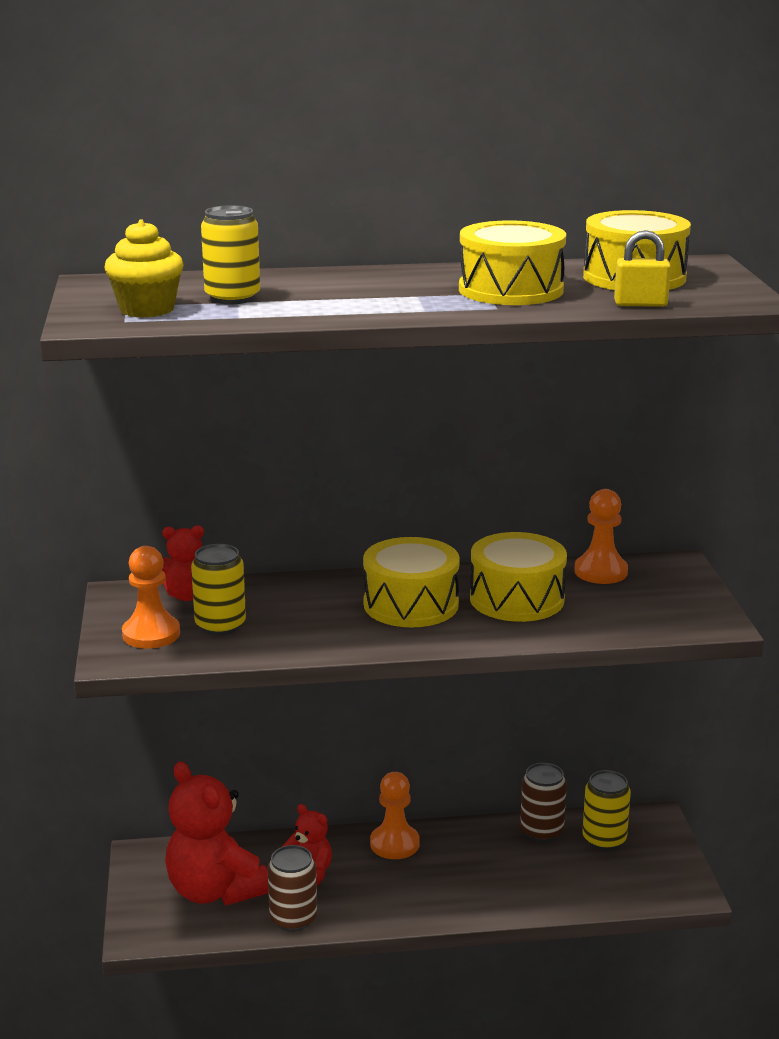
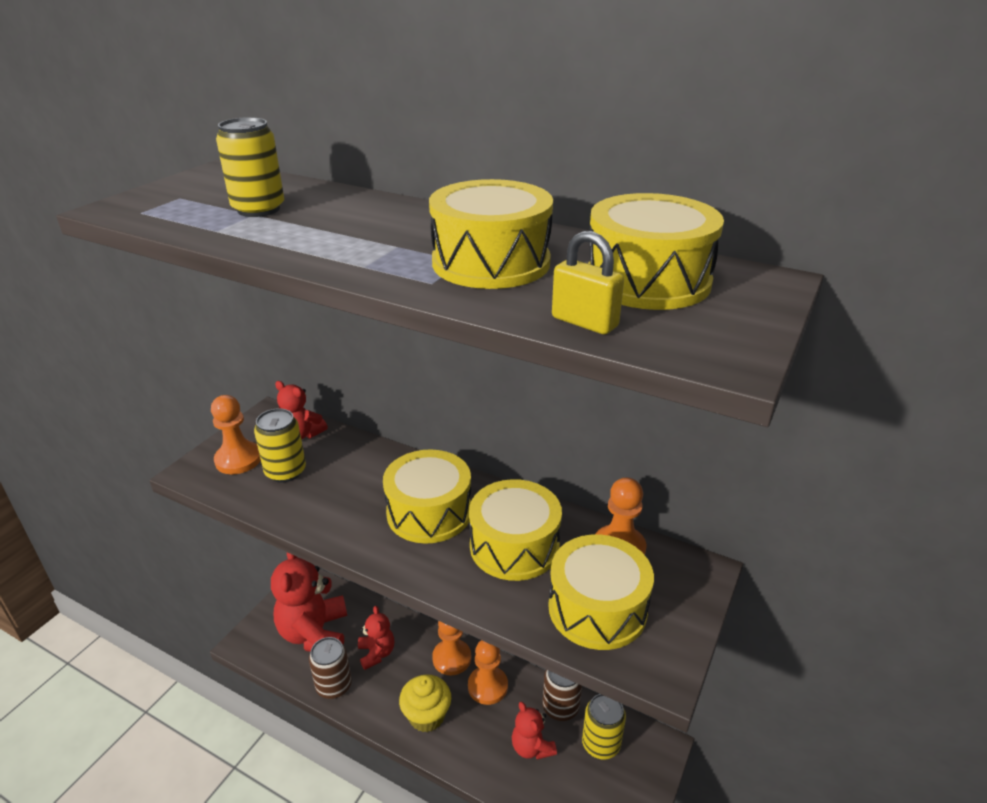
camera: 35 degrees right, 10 degrees up
(147, 309) = (179, 205): yellow cupcake -> yellow cupcake (426, 716)
(456, 848) = (487, 686): none -> orange pawn
(546, 870) = (532, 747): none -> red teddy bear
(631, 609) = (597, 608): none -> yellow drum

